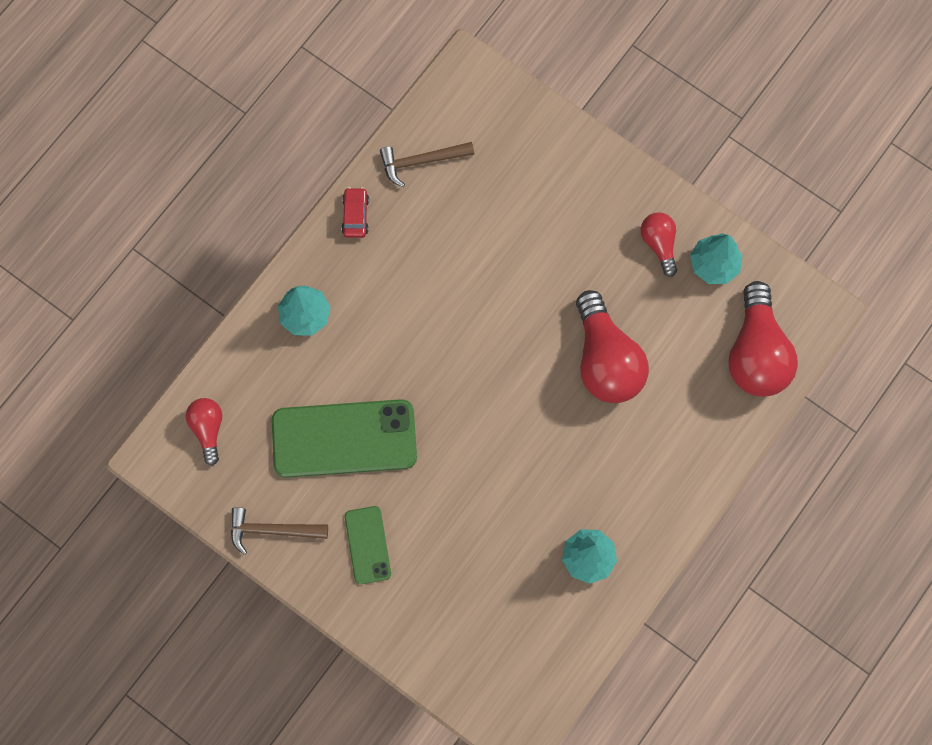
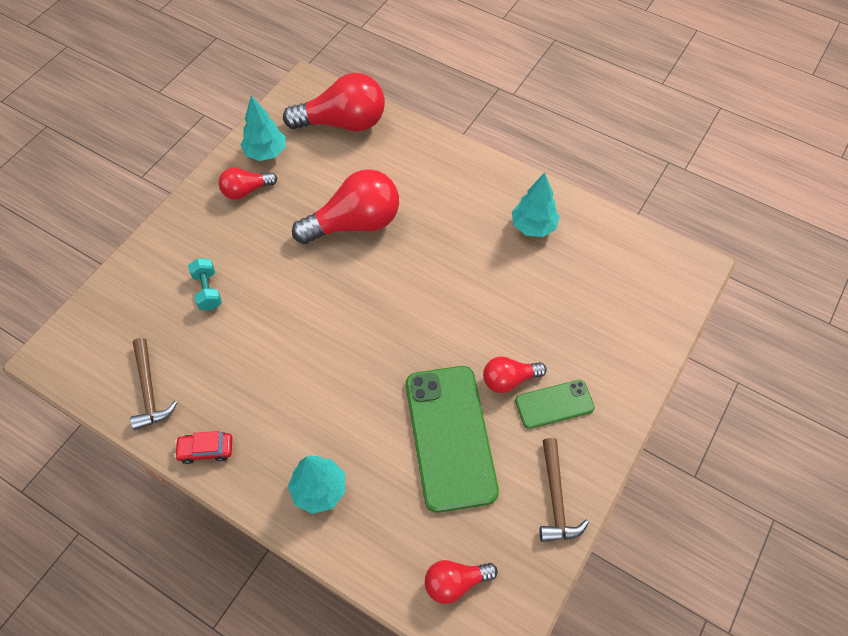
camera: 95 degrees left, 15 degrees down
(399, 503) = (509, 380): none -> red light bulb
(530, 209) = (208, 291): none -> turquoise dumbbell

